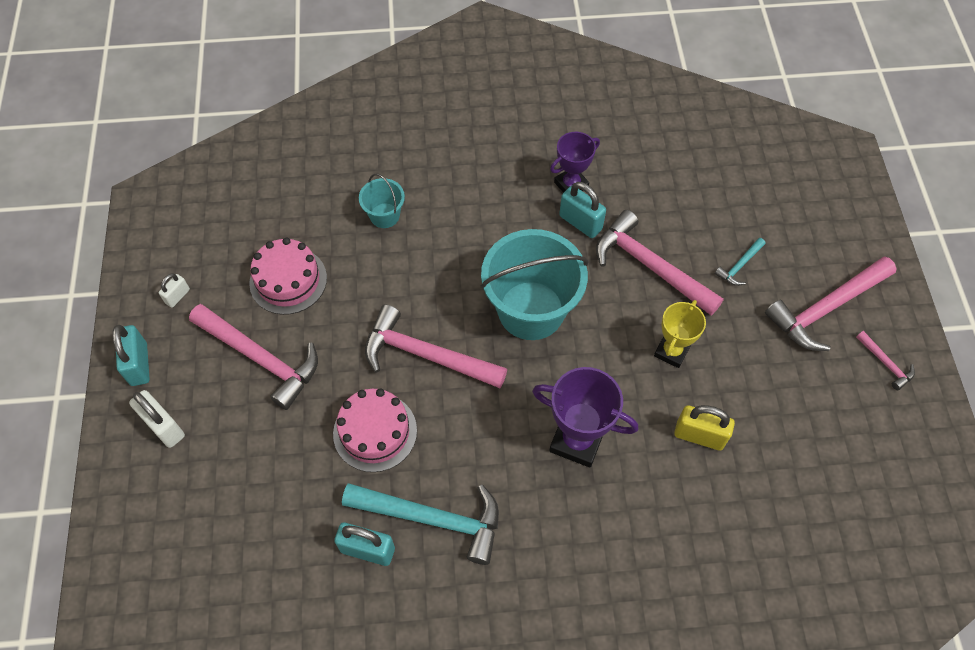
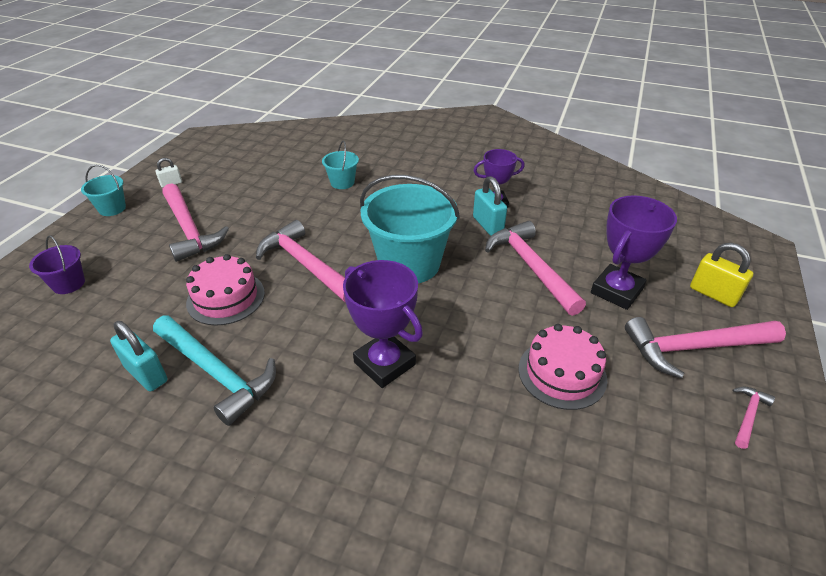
camera: 25 degrees right, 20 degrees down
(139, 364) = (112, 208): turquoise padlock -> turquoise bucket
(164, 427) = (90, 245): white padlock -> none
(190, 487) = (68, 284): none -> purple bucket
(288, 280) = (247, 196): pink cake -> pink cake (562, 373)
(671, 351) = (516, 329): yellow trophy -> none
(699, 435) = (506, 403): yellow padlock -> yellow padlock (713, 294)
(739, 266) = (616, 291): turquoise hammer -> purple trophy
(885, 363) = (748, 415): pink hammer -> pink hammer turned 135 degrees counterclockwise

